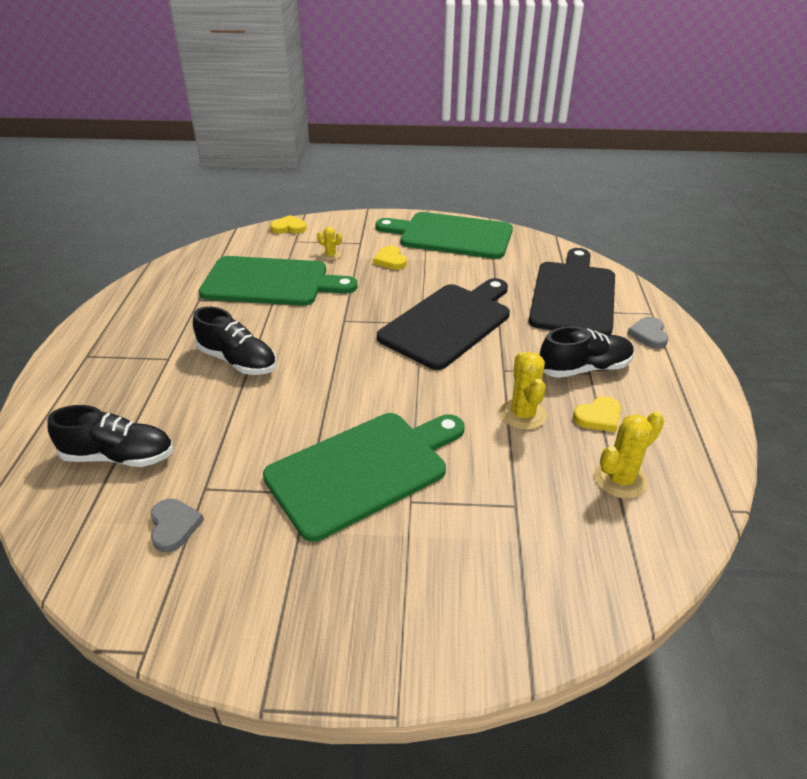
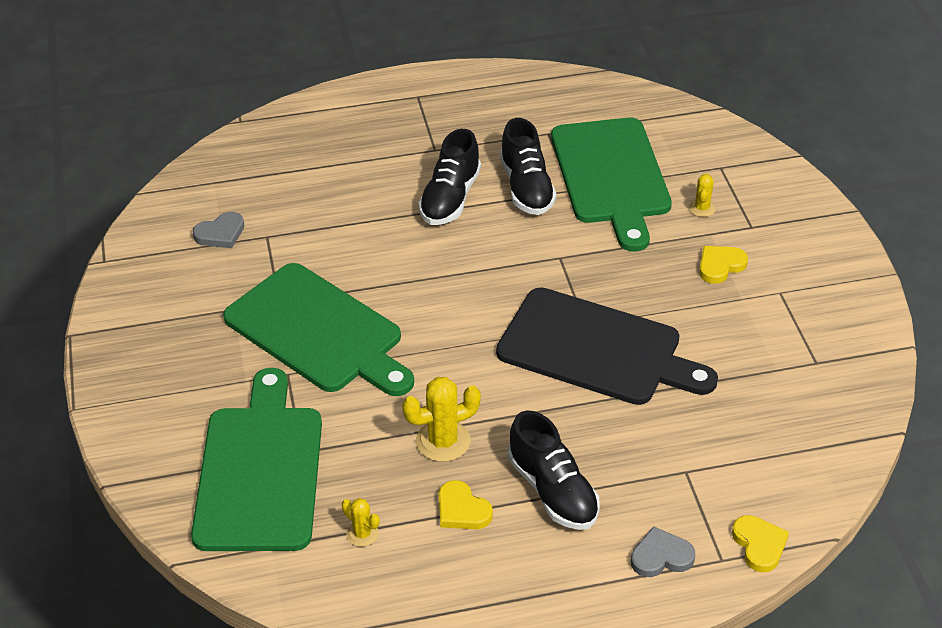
camera: 75 degrees right, 5 degrees up
(119, 456) = (289, 172): black shoe -> black shoe (526, 188)
(289, 228) = (751, 152): yellow heart -> yellow heart (759, 545)
(451, 235) = (827, 312): green cutting board -> green cutting board (260, 471)
(573, 295) = (726, 467): black cutting board -> none
(620, 479) = (362, 534): yellow cactus -> yellow cactus, size x0.56

